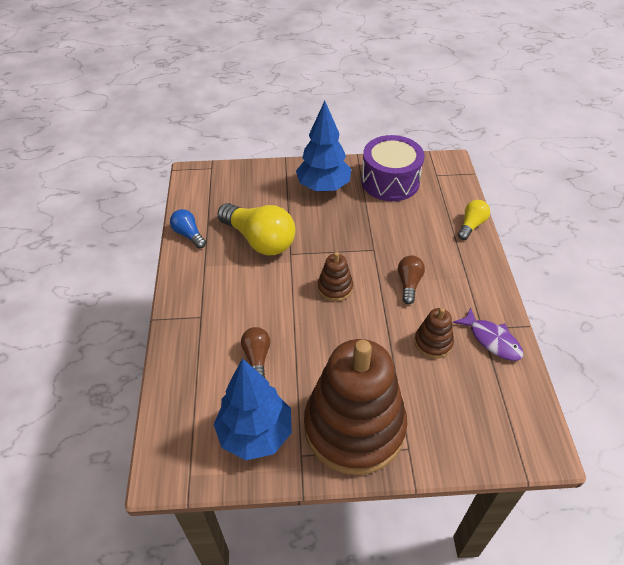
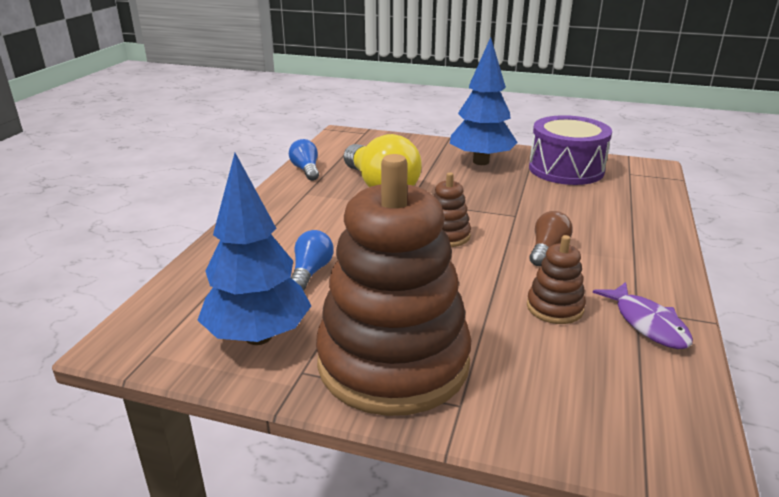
camera: 20 degrees right, 20 degrees down
(257, 357) = (311, 272): brown light bulb -> blue light bulb
(471, 225) = (660, 218): yellow light bulb -> none

